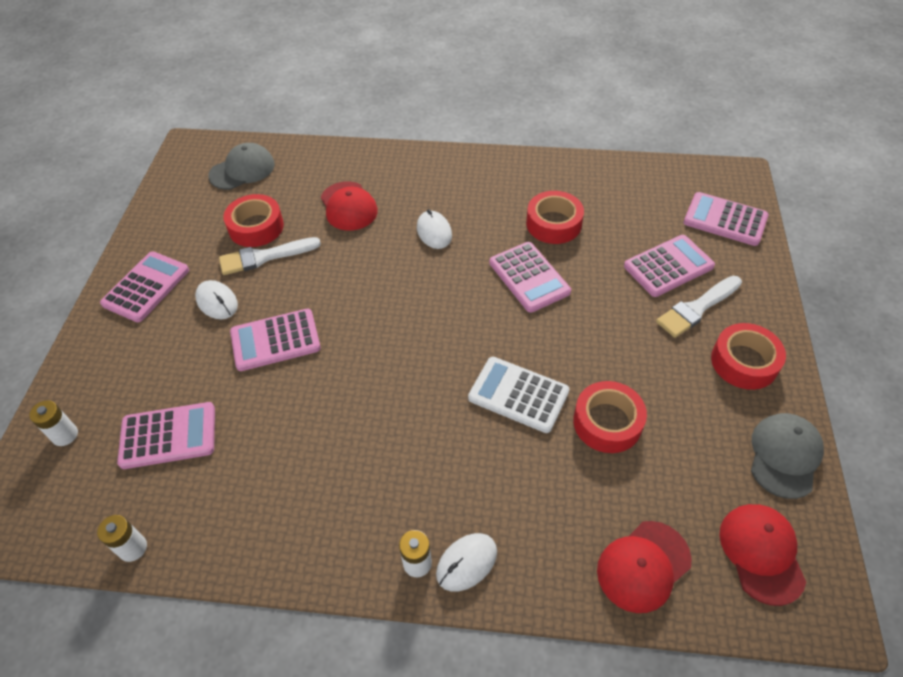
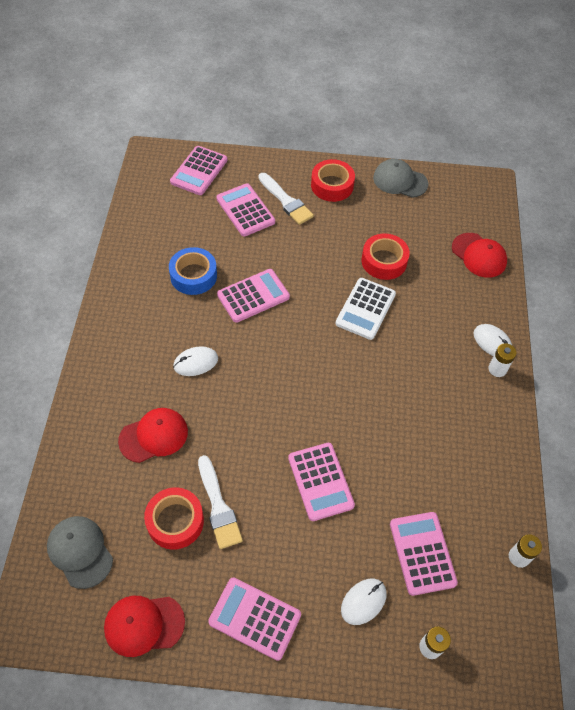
camera: 95 degrees left, 5 degrees up
(217, 302) = (275, 541): white mouse -> white mouse (363, 602)
(553, 224) = (193, 276): red tape -> blue tape
(761, 553) = (462, 203): red cap -> red cap (144, 625)

